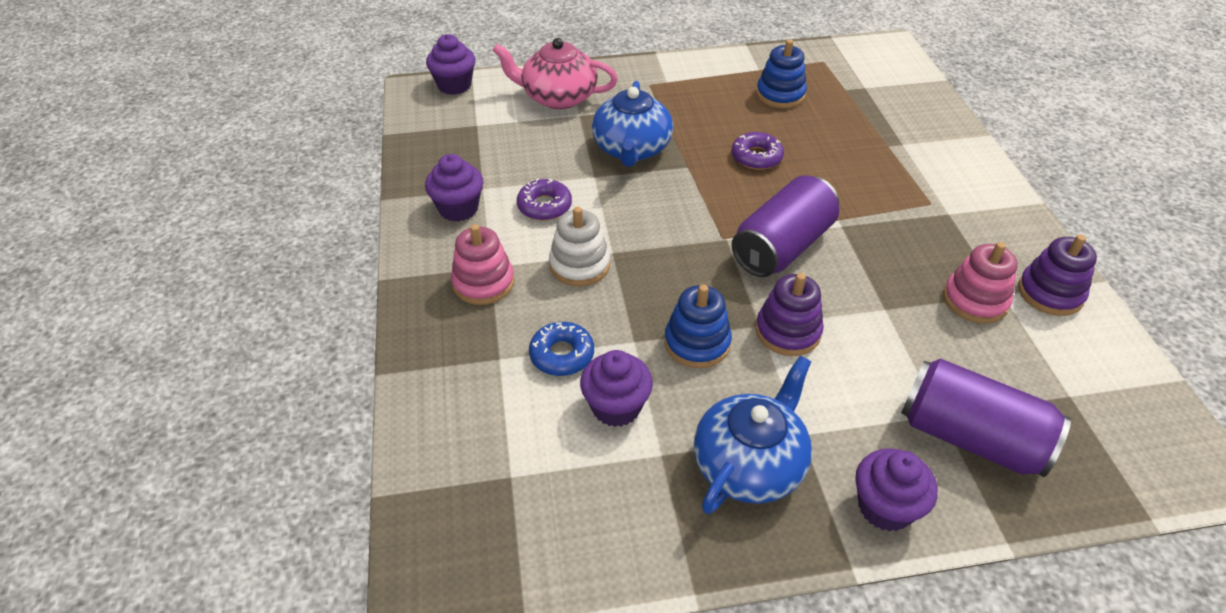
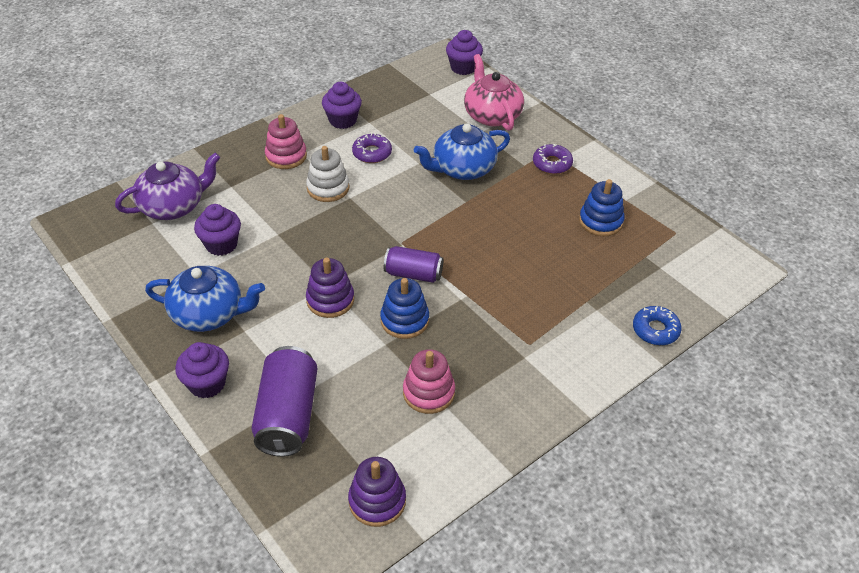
camera: 60 degrees right, 0 degrees up
(492, 438) = (173, 206): none -> purple teapot
(562, 355) = (248, 209): blue donut -> blue donut (655, 330)
(697, 343) = (293, 261): blue stacking toy -> blue stacking toy (404, 320)
(756, 157) = (506, 232): purple donut -> purple donut (552, 164)
(782, 247) = (413, 274): purple can -> purple can, size x0.63
(1050, 293) = (469, 437): purple stacking toy -> purple stacking toy (377, 501)

